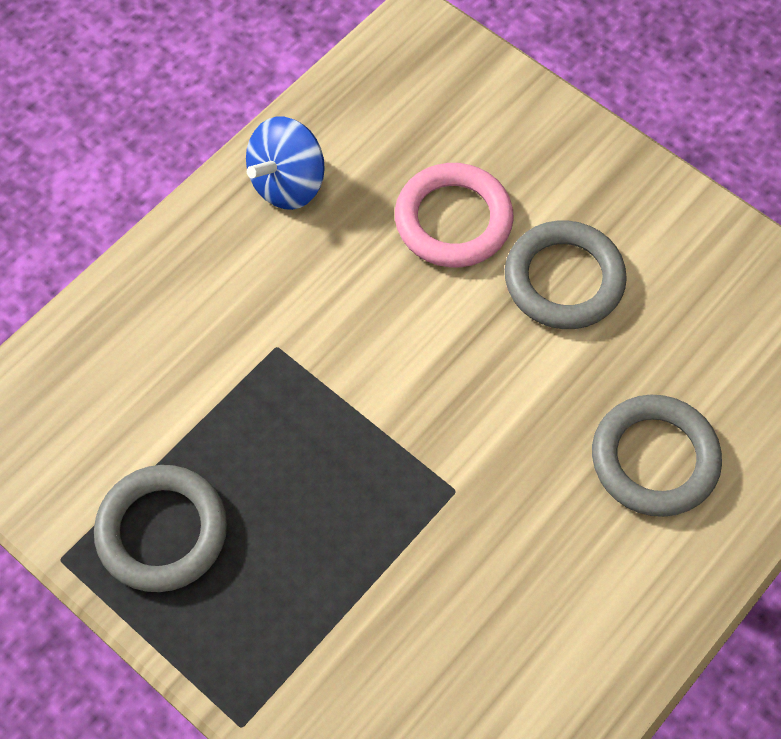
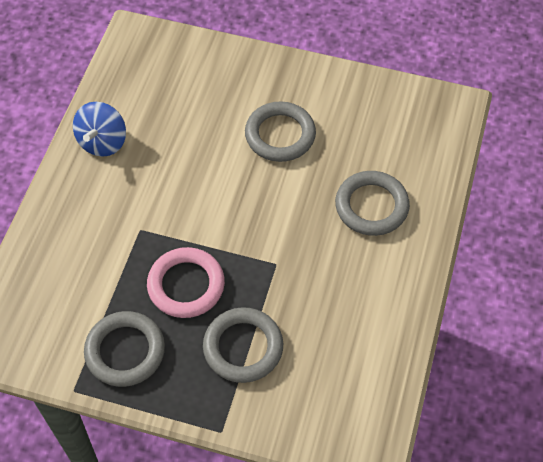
camera: 25 degrees left, 5 degrees down
(339, 605) = (243, 347): none -> grey ring
(453, 220) = (205, 127): pink ring -> pink ring (186, 285)

